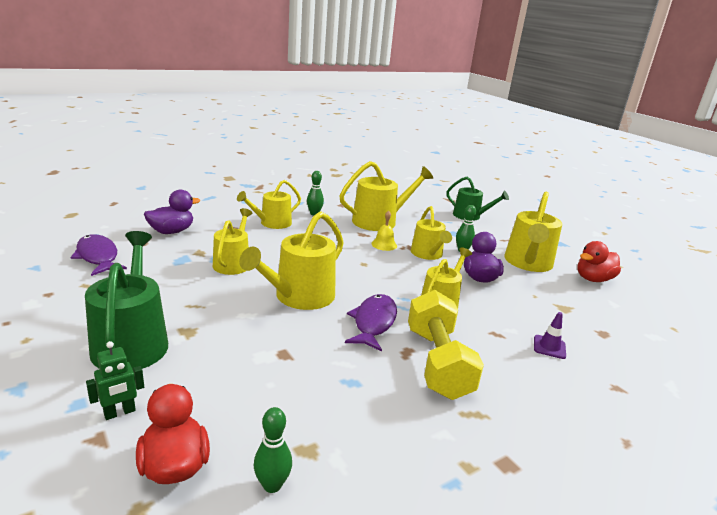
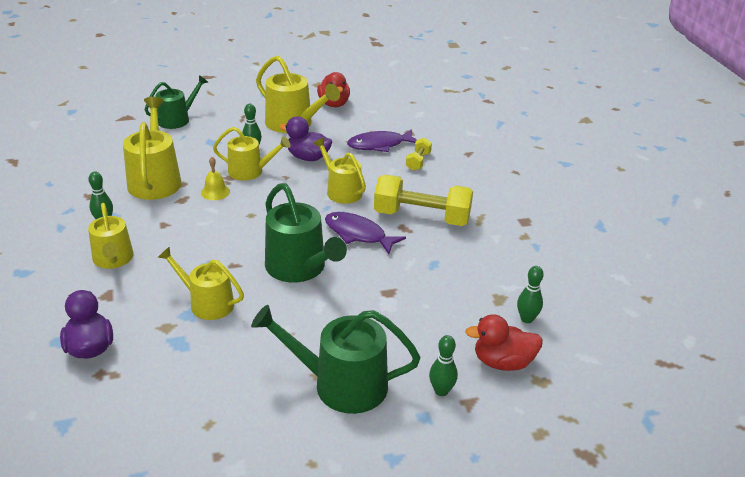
camera: 70 degrees left, 10 degrees up
(98, 257) = (134, 417): purple fish -> purple fish (379, 145)
(120, 413) = (441, 391): green robot -> green bowling pin
(299, 297) = (299, 268): yellow watering can -> green watering can
(549, 347) = (418, 161): purple traffic cone -> yellow dumbbell

